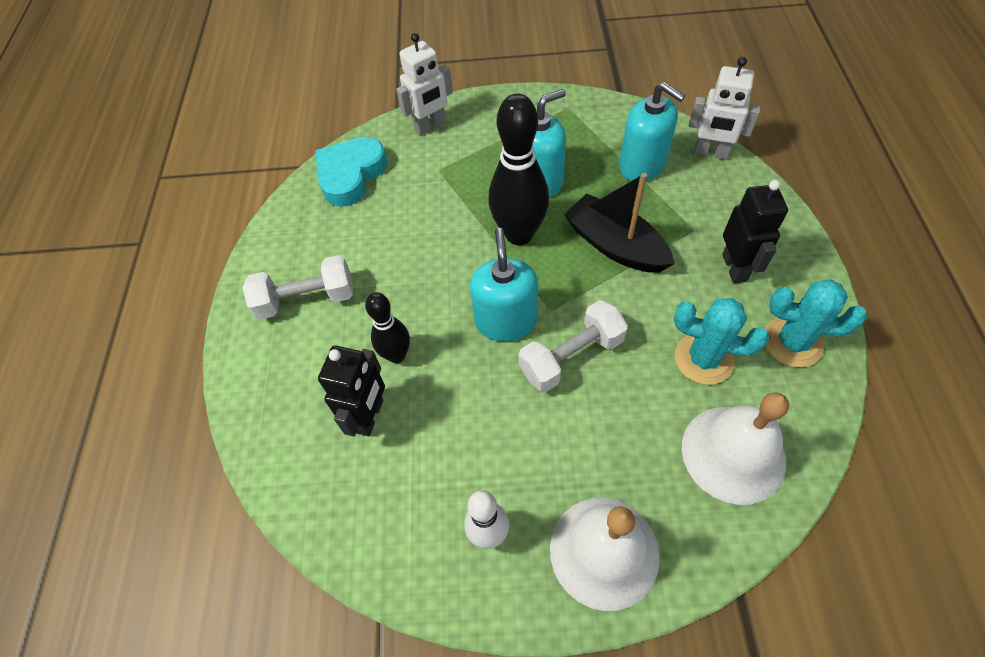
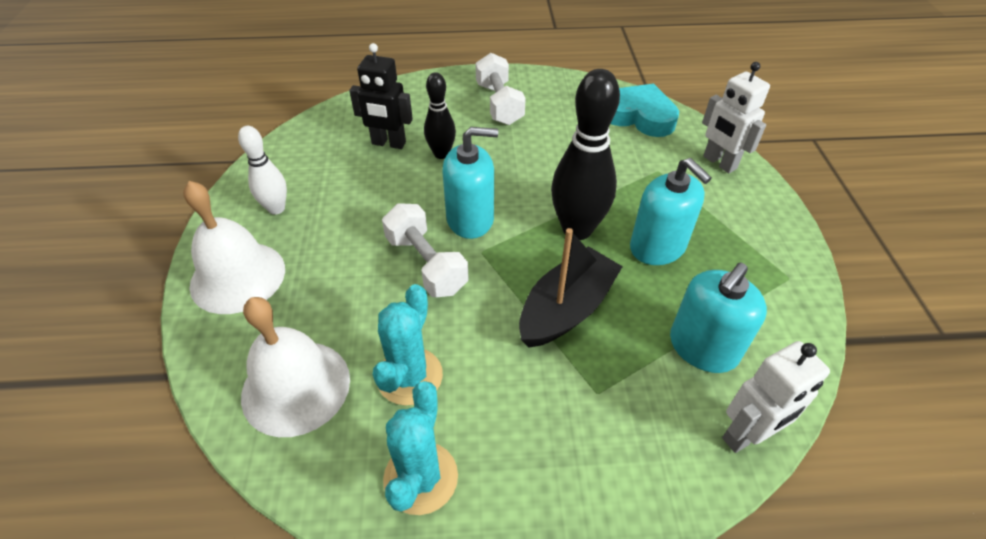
camera: 85 degrees right, 10 degrees down
(711, 153) = (746, 435): white robot -> white robot turned 135 degrees counterclockwise
(735, 267) = (537, 431): black robot -> none

